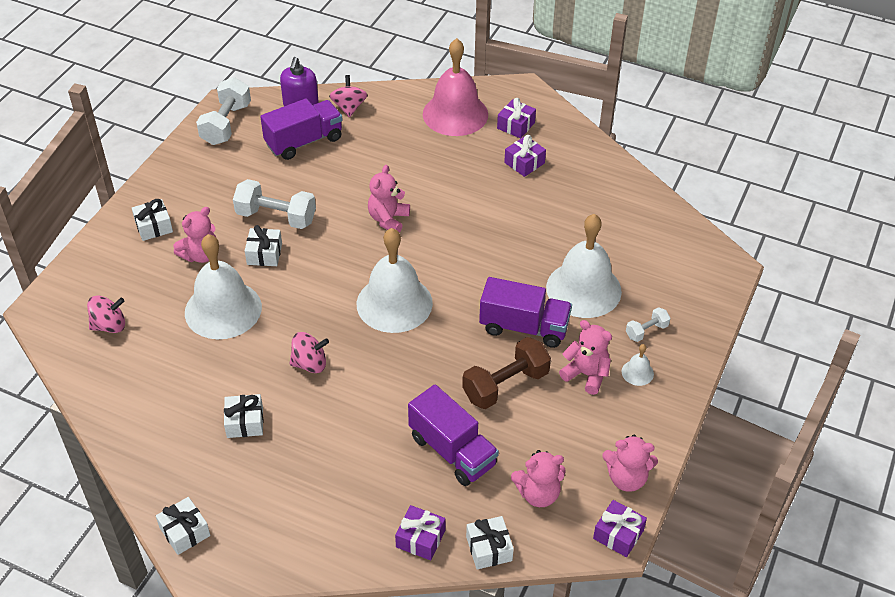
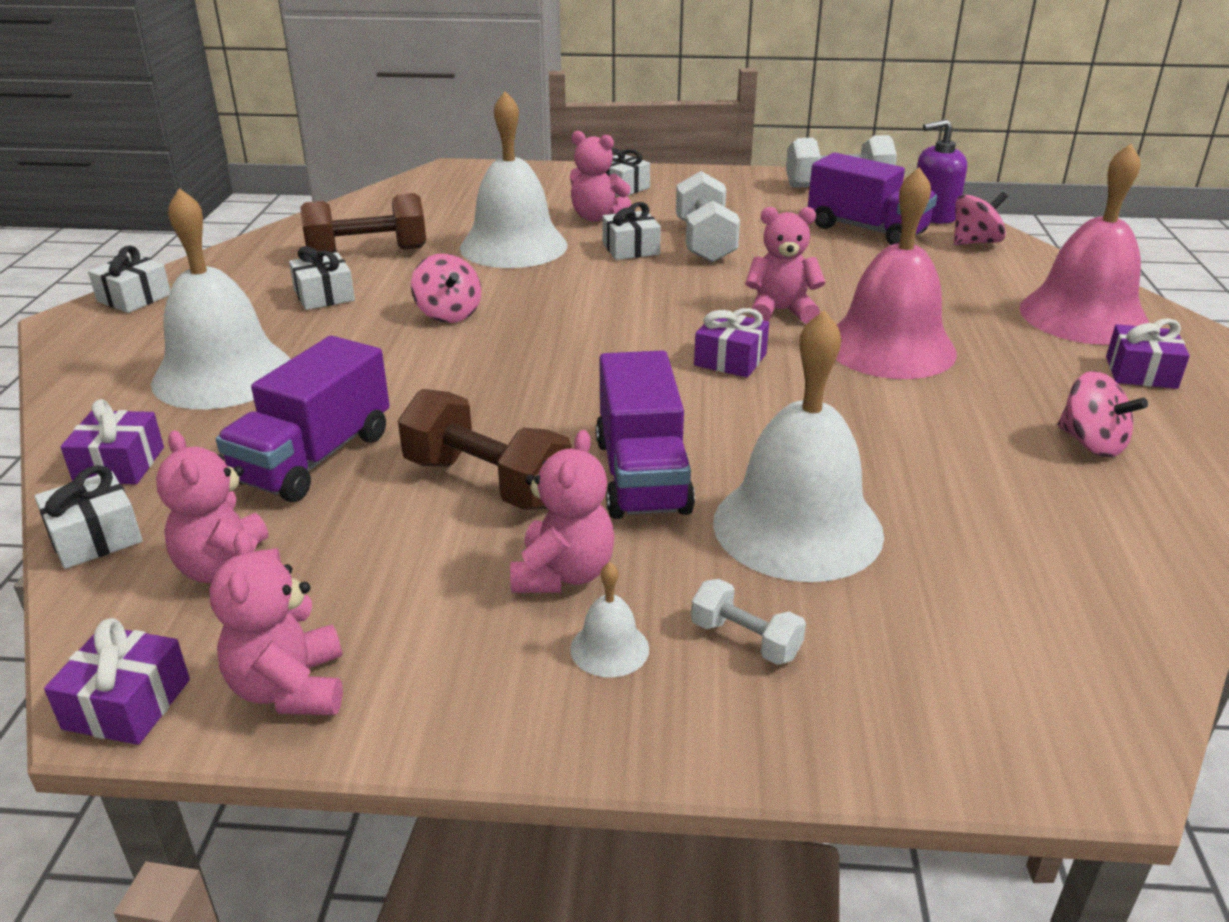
camera: 70 degrees right, 15 degrees down
(109, 326) = (448, 200): pink spinning top -> pink spinning top (1091, 443)
(184, 389) = (367, 253): none -> brown dumbbell
(394, 303) = (609, 349): white bell -> white bell (223, 374)
(449, 195) = (889, 347): none -> pink bell
(524, 163) = (1058, 398): purple gift -> purple gift (730, 360)

